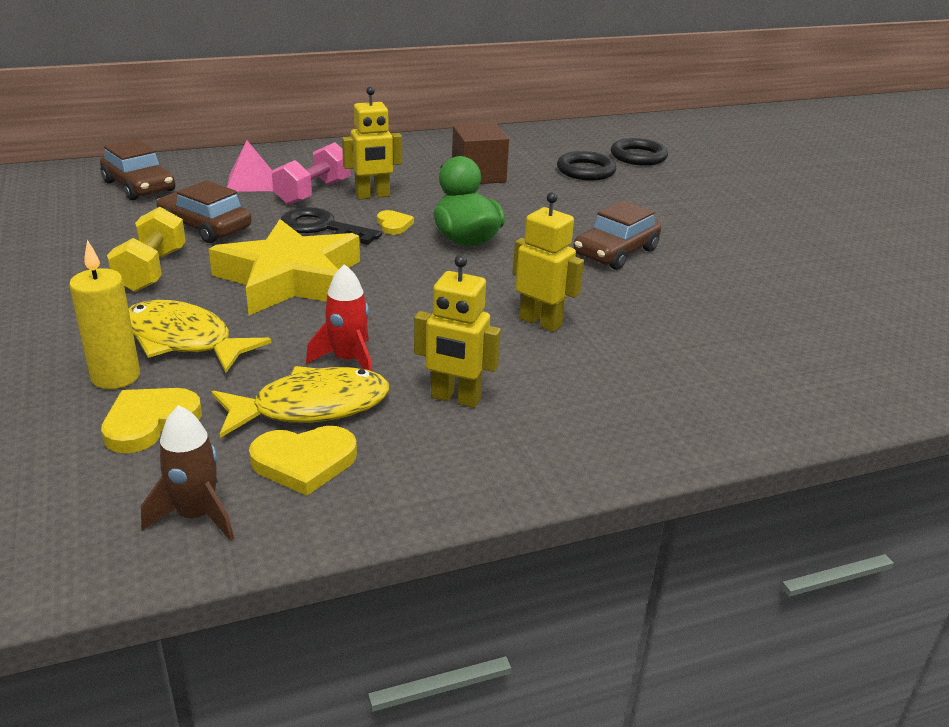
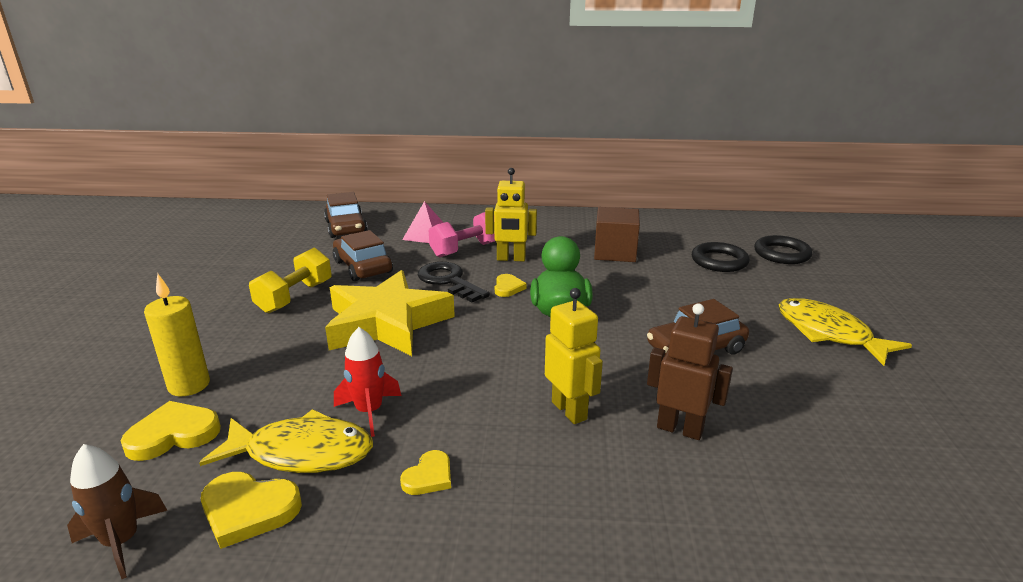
camera: 25 degrees right, 5 degrees down
(184, 340) = (263, 363): yellow fish -> yellow fish (828, 333)
(455, 398) = (429, 476): yellow robot -> yellow heart
(644, 318) = (680, 429): none -> brown robot

